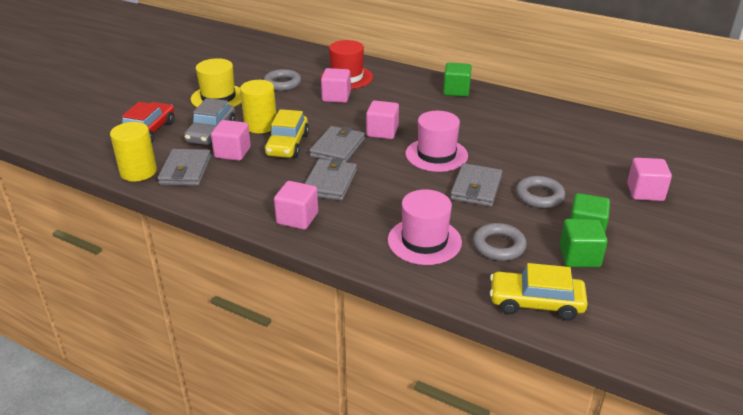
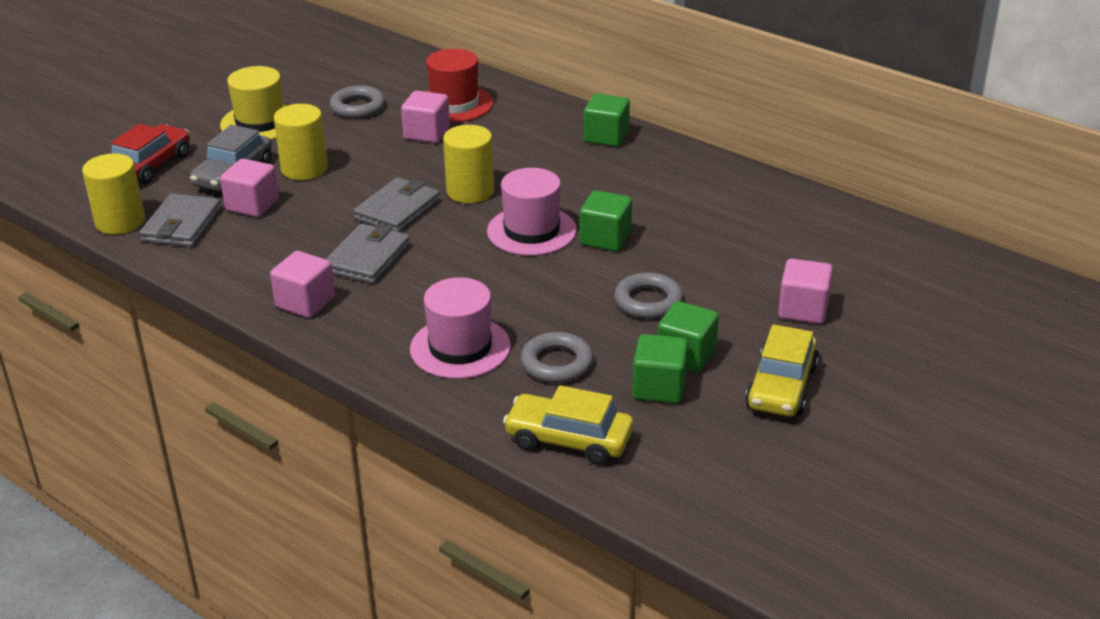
camera: 10 degrees right, 0 degrees up
(287, 145) = (330, 200): yellow car -> yellow car (781, 387)
(382, 132) = (470, 191): pink cube -> yellow cylinder
(476, 188) = (565, 283): grey wallet -> none
(488, 156) = (605, 239): none -> green cube

